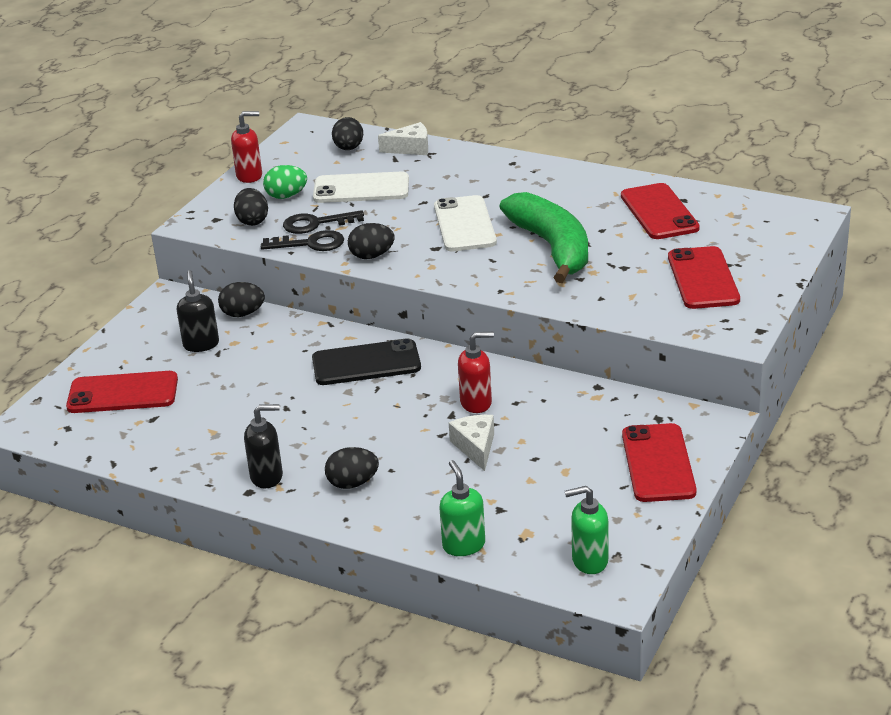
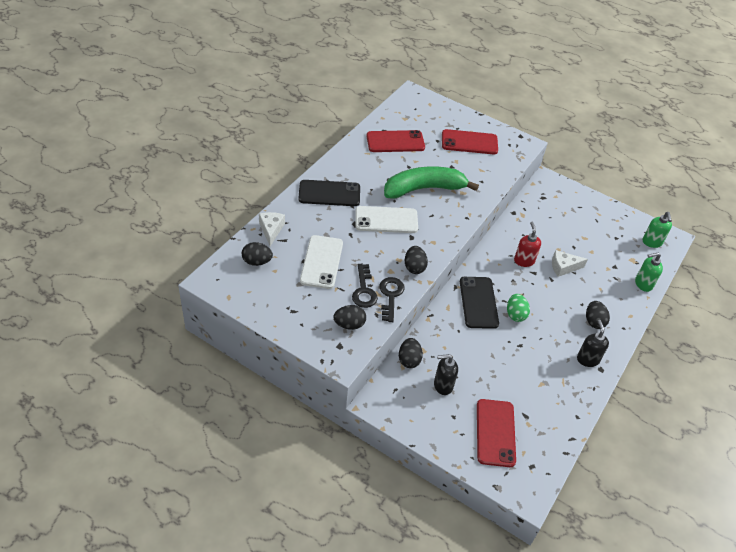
camera: 90 degrees left, 15 degrees up
(250, 176) = (278, 321): red soap dispenser -> none
(286, 196) = (318, 303): green egg -> green egg (515, 314)
(503, 176) = (329, 193): none -> black phone
(658, 463) = (579, 205): red phone -> none

